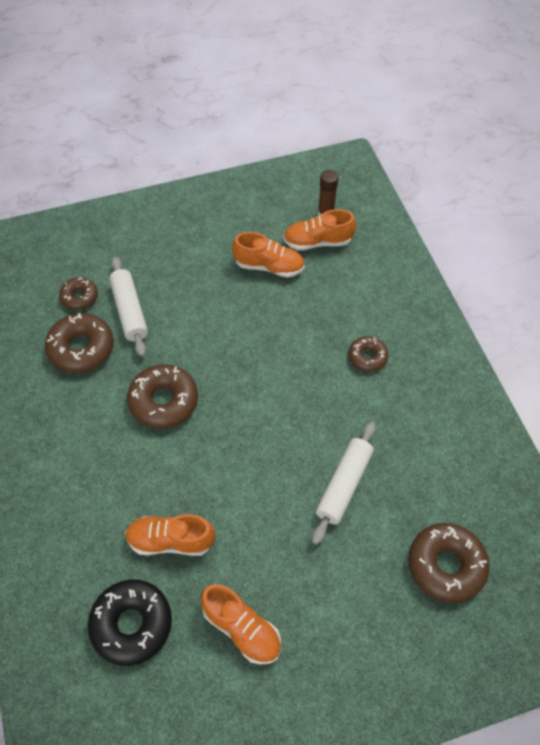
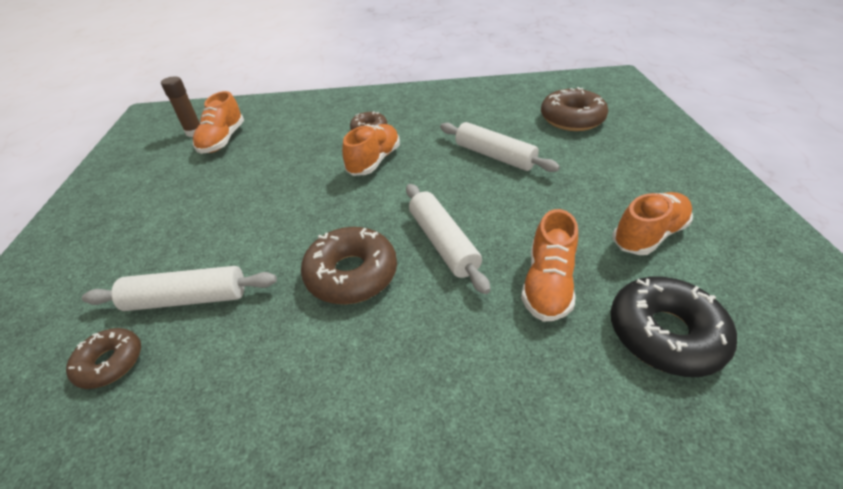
camera: 75 degrees left, 15 degrees down
(81, 348) = (211, 366): brown donut -> none
(206, 458) = (443, 243): none -> white rolling pin
(269, 266) = (224, 172): orange shoe -> orange shoe (374, 161)

